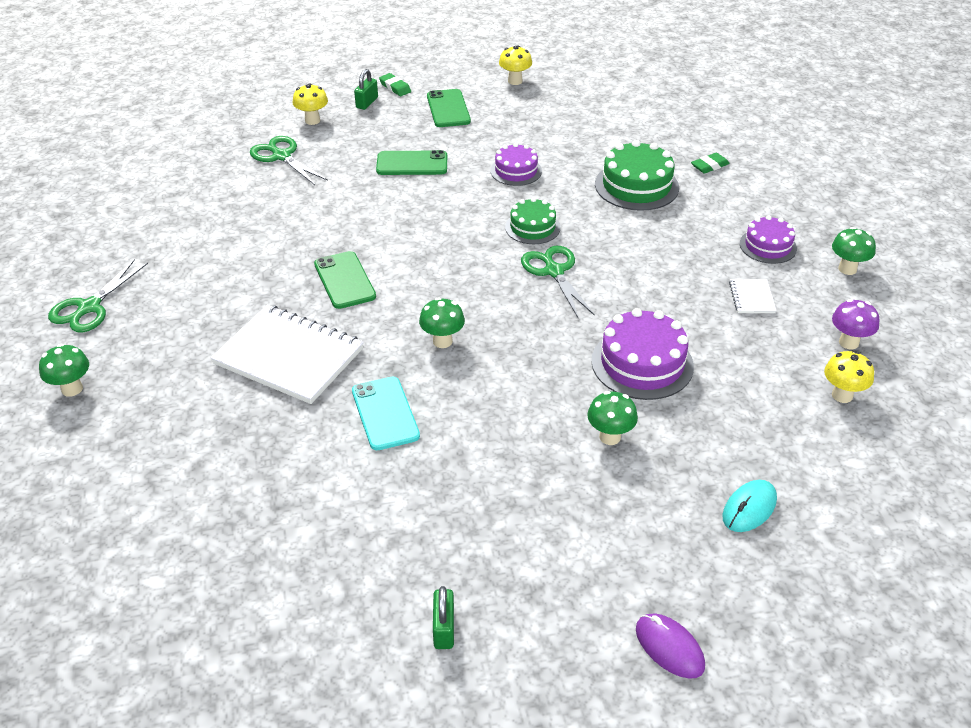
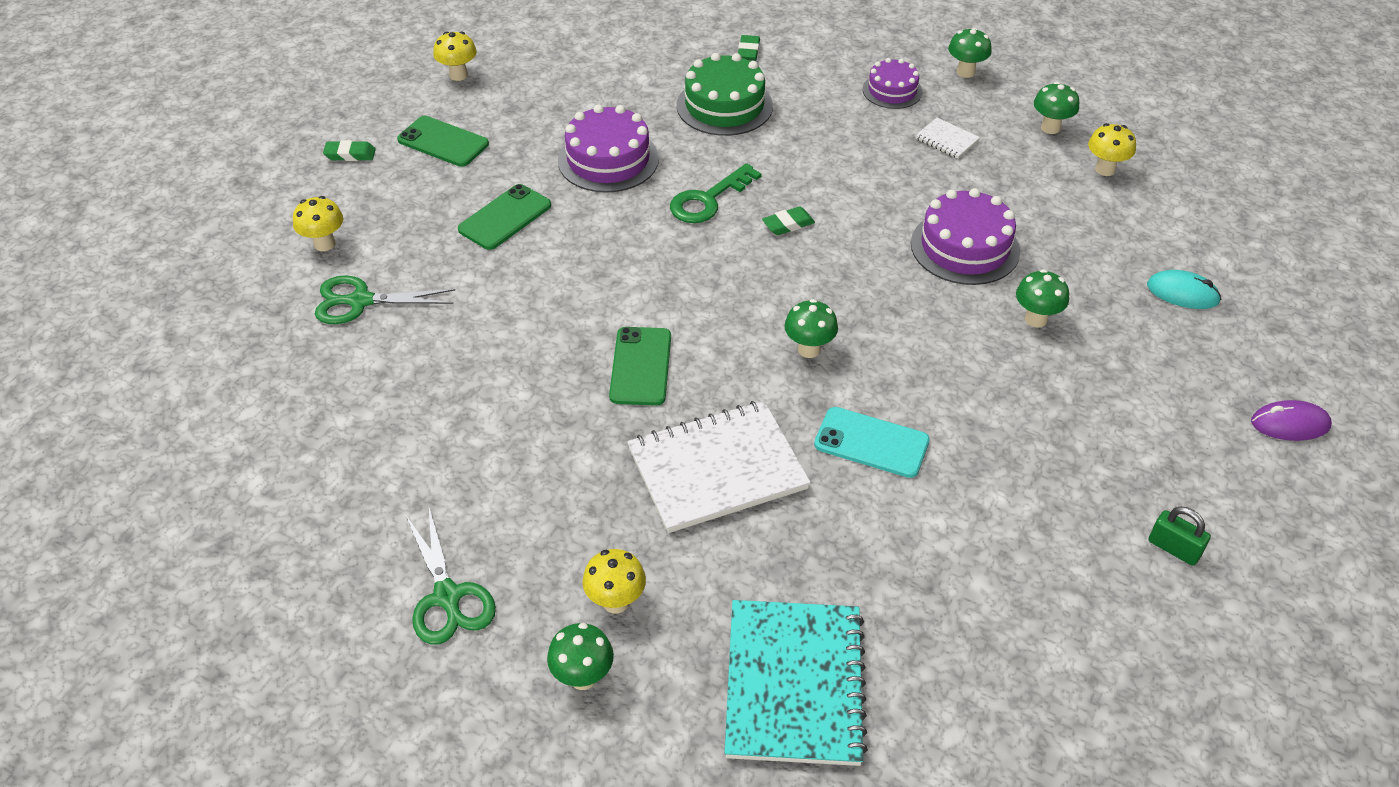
camera: 50 degrees left, 5 degrees up
(137, 481) = (794, 684): none -> turquoise notebook
(140, 372) = (616, 601): none -> yellow mushroom
(345, 280) = (641, 366): green phone -> green phone turned 75 degrees clockwise
(367, 103) = (349, 188): green padlock -> none
(516, 171) = (608, 160): purple cake -> purple cake, size x1.60
(532, 227) = (708, 200): green cake -> green key
(554, 271) = (788, 224): green scissors -> green eraser
(749, 508) = (1182, 293): turquoise mouse -> turquoise mouse turned 60 degrees counterclockwise
(848, 342) = (1050, 128): purple mushroom -> green mushroom

